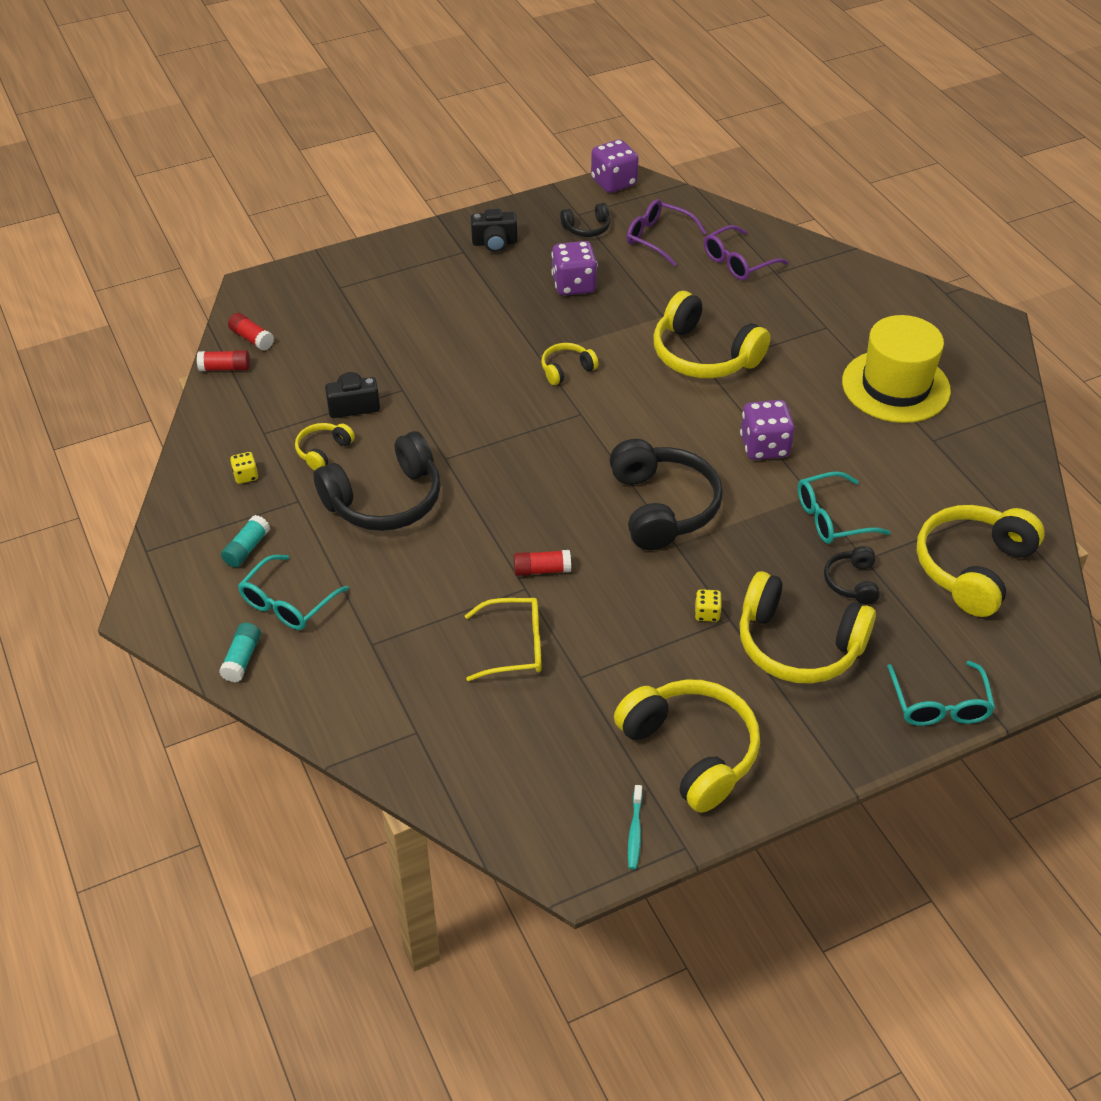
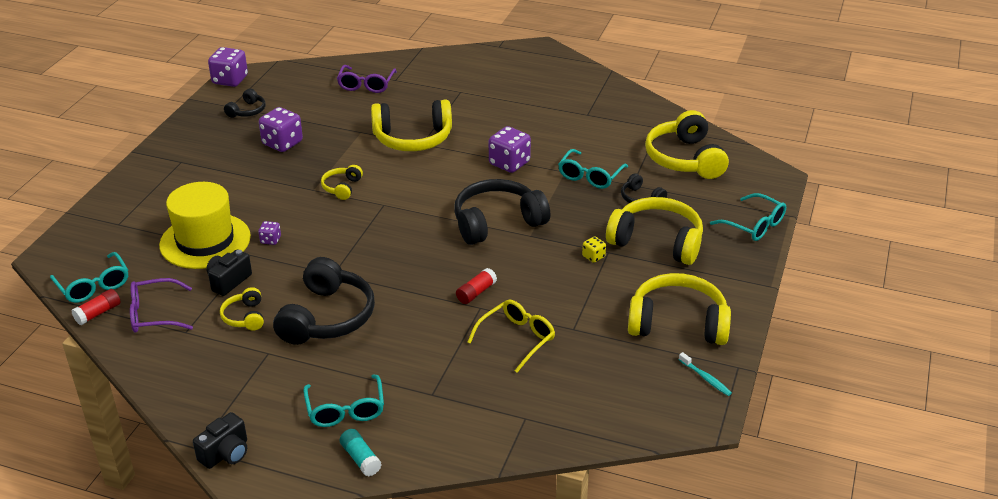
camera: 45 degrees left, 10 degrees down
(246, 476) = (209, 362): yellow dice -> none
(247, 548) = (272, 400): turquoise glue stick -> none
(252, 338) = (94, 286): red glue stick -> turquoise glasses
(436, 386) = (270, 240): none -> purple dice
(494, 243) = (196, 147): black camera -> black camera (226, 453)
(657, 238) = (300, 95): purple glasses -> purple glasses (154, 314)
(662, 507) = (497, 222): black headphones -> black headphones turned 60 degrees counterclockwise
(798, 645) = (657, 242): yellow headphones -> yellow headphones turned 135 degrees counterclockwise
(895, 386) = (535, 100): yellow hat -> yellow hat (205, 241)

